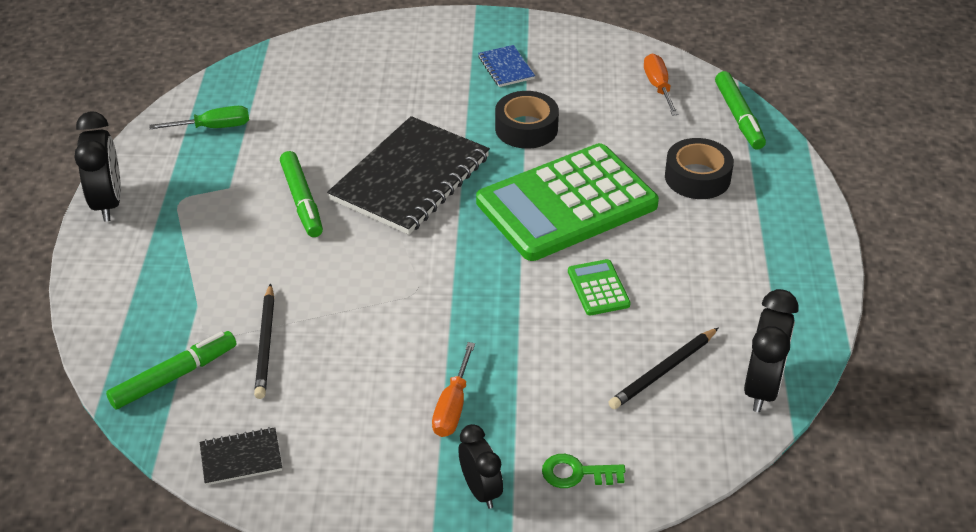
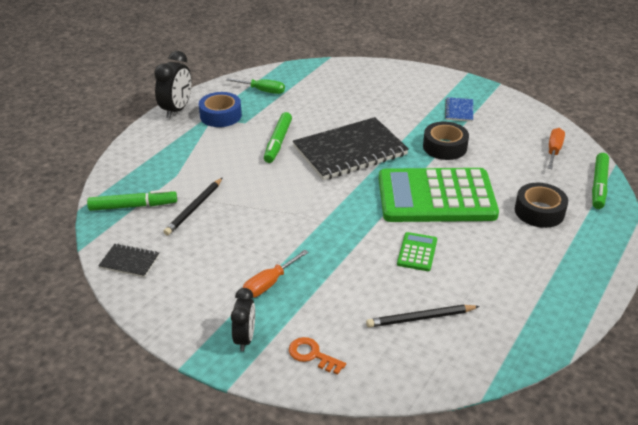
camera: 30 degrees right, 5 degrees down
(184, 189) = (220, 115): none -> blue tape
(577, 473) = (312, 355): green key -> orange key
(762, 387) = (483, 357): black clock -> none

